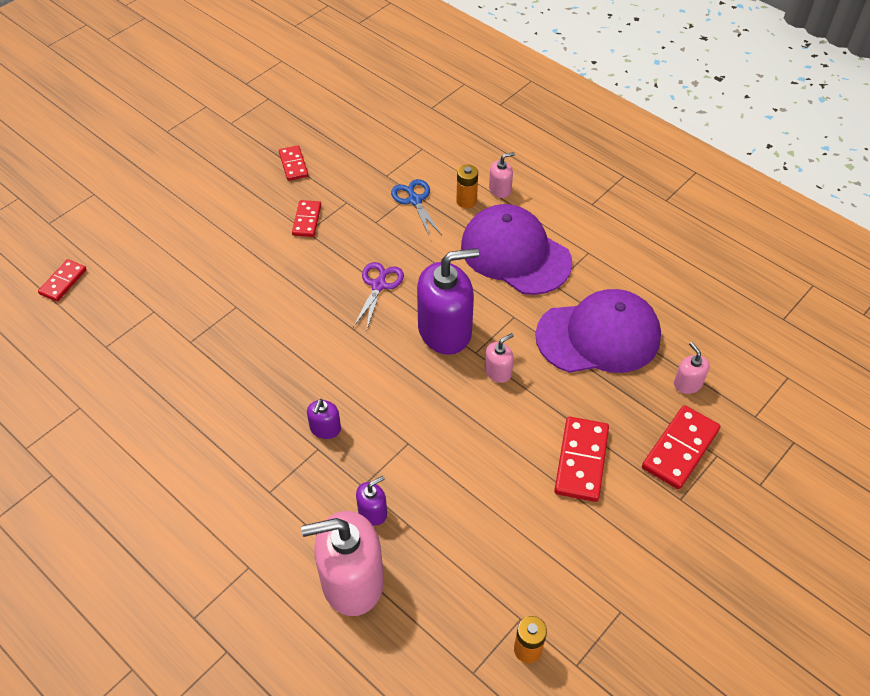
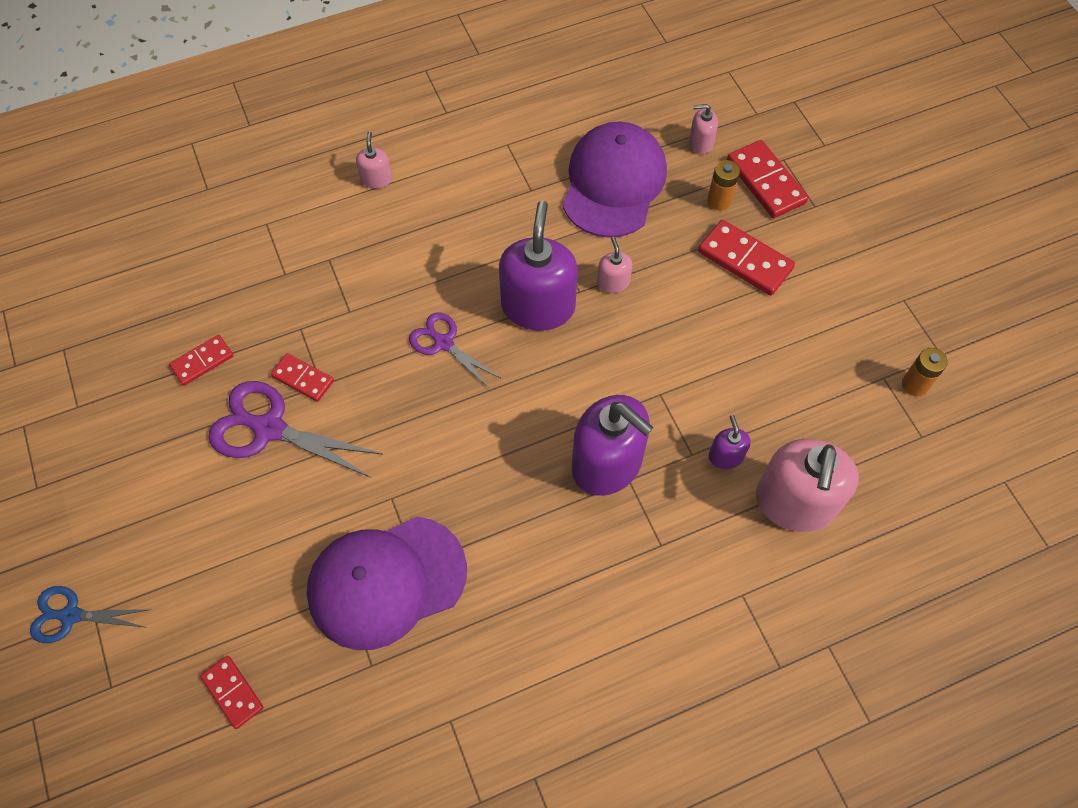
camera: 65 degrees left, 10 degrees up
(259, 219) = (269, 429): none -> purple scissors
(293, 165) = (202, 361): red domino -> red domino turned 45 degrees counterclockwise
(325, 428) = (607, 463): purple soap dispenser -> purple soap dispenser, size x2.20
(415, 200) = (341, 261): blue scissors -> blue scissors (71, 615)
(466, 201) = (373, 215): orange battery -> orange battery (719, 201)
(515, 254) = (473, 204): purple cap -> purple cap (386, 582)

